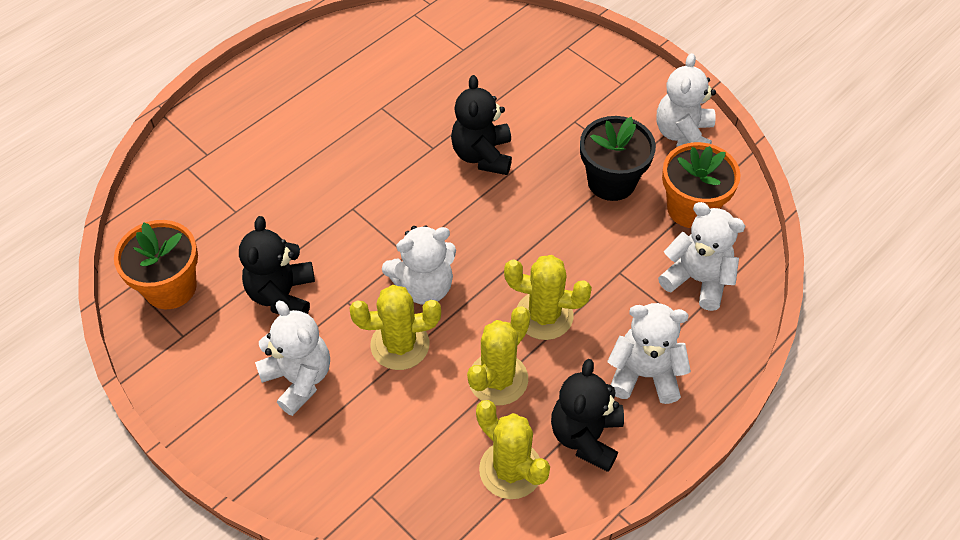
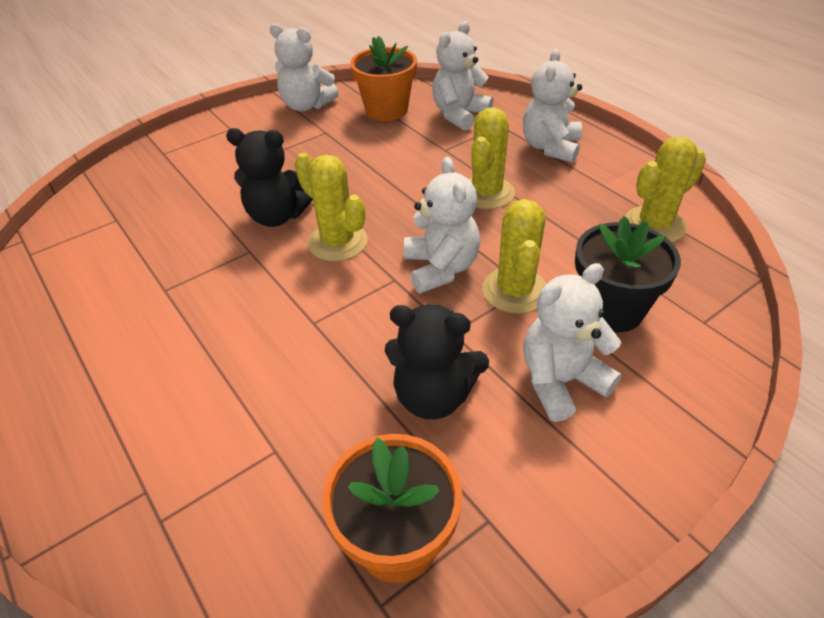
camera: 80 degrees left, 10 degrees down
(498, 379) = (557, 225): yellow cactus -> yellow cactus (337, 242)
(586, 436) = (613, 181): black teddy bear -> none
(611, 181) = (343, 144): black flower pot -> black flower pot (611, 309)

